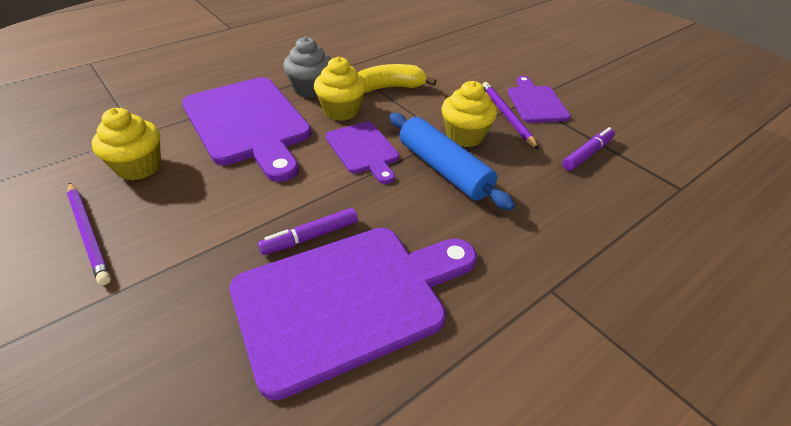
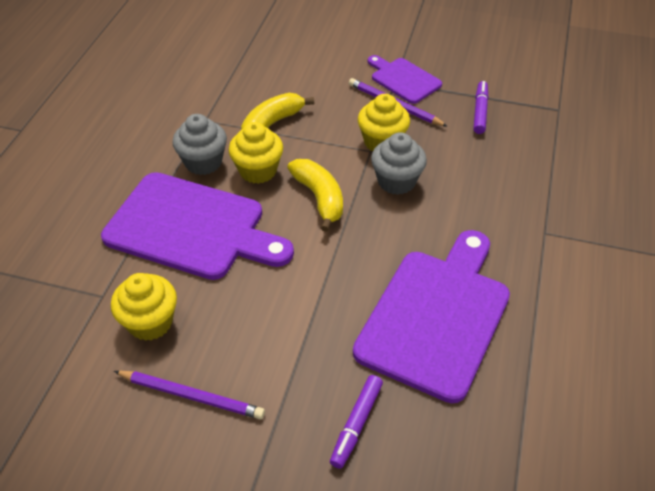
camera: 35 degrees left, 5 degrees up
(310, 237) = (363, 291): purple marker -> purple marker (356, 424)
(363, 150) = (319, 198): purple cutting board -> yellow banana
(443, 169) = (396, 181): blue rolling pin -> grey cupcake

